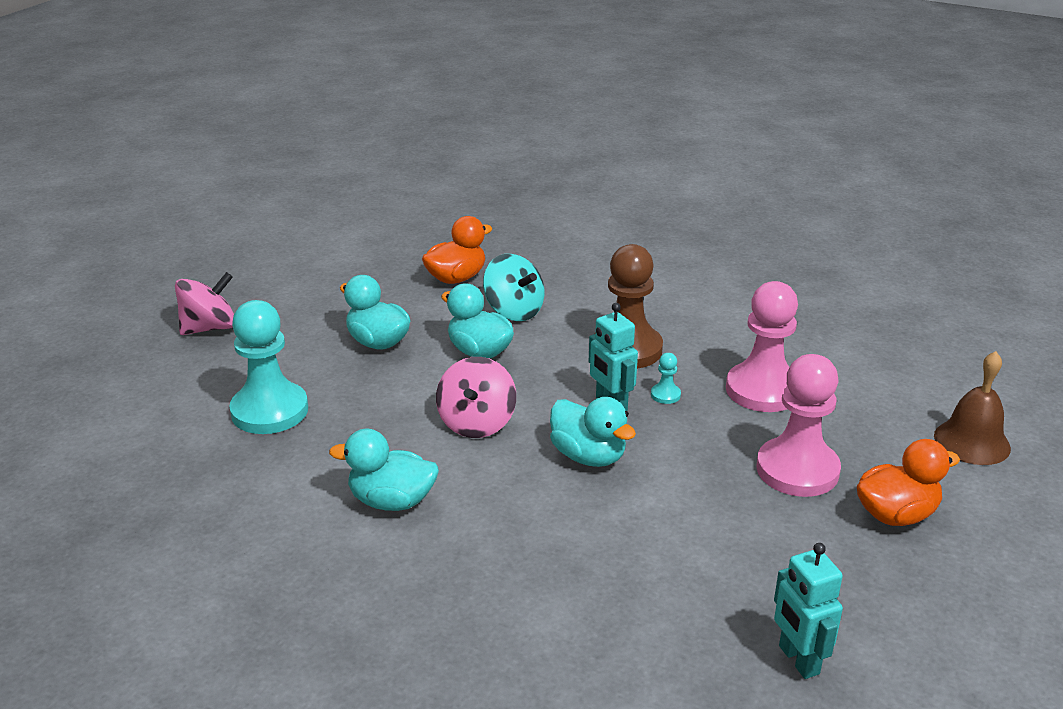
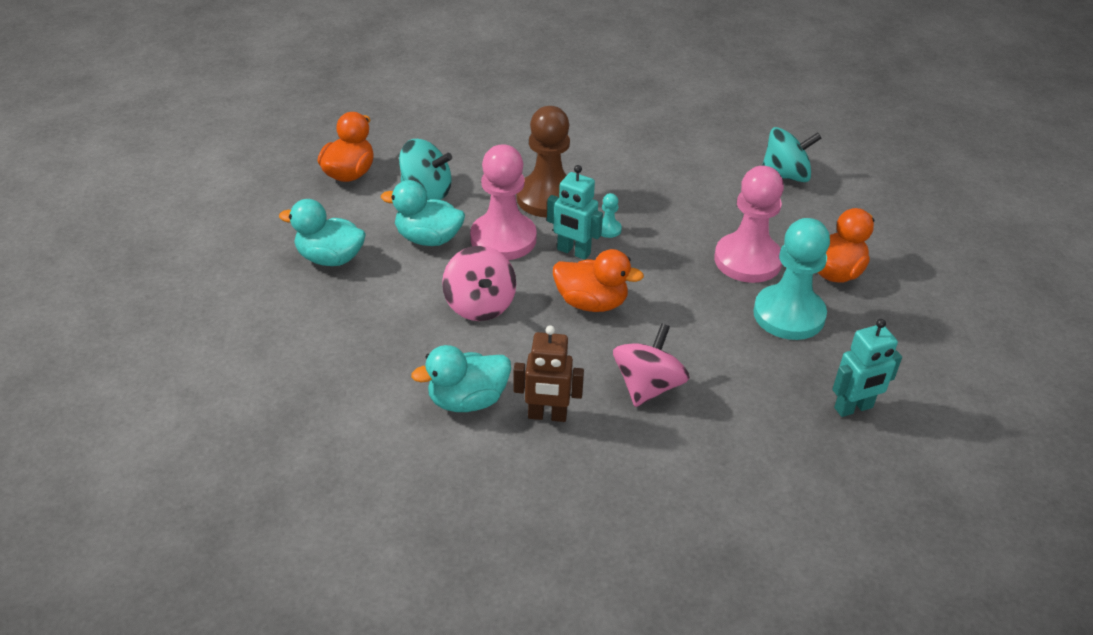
camera: 30 degrees left, 10 degrees up
(209, 328) = (152, 295): pink spinning top -> pink spinning top (648, 386)
(269, 411) = (287, 357): turquoise pawn -> turquoise pawn (788, 315)
(454, 542) = (547, 416): none -> brown robot
(588, 456) = (591, 303): turquoise duck -> orange duck
(763, 390) = (675, 201): pink pawn -> pink pawn (503, 239)
(798, 660) = (853, 408): turquoise robot -> turquoise robot turned 60 degrees counterclockwise
(916, 401) = (785, 175): none -> turquoise spinning top
(972, 442) = (843, 197): brown bell -> none

